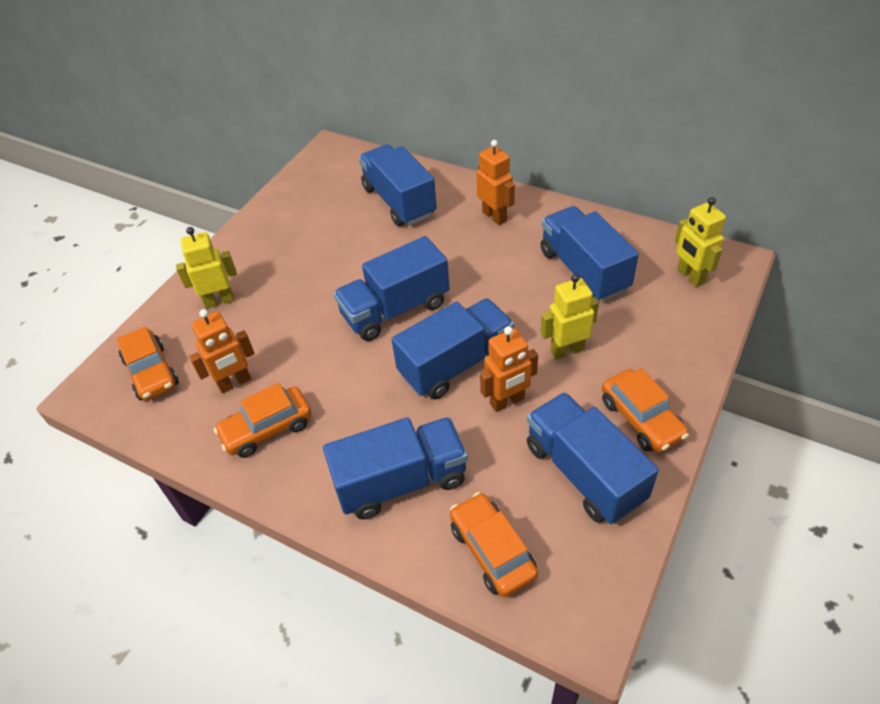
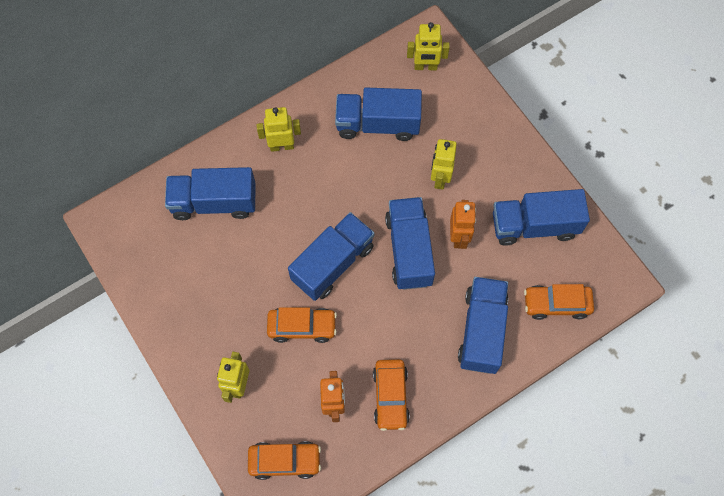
camera: 65 degrees left, 20 degrees up
(395, 309) = (333, 263): blue truck -> blue truck turned 135 degrees counterclockwise
(494, 216) = (282, 146): orange robot -> yellow robot
(641, 419) = (516, 171): orange car -> orange car (302, 327)

